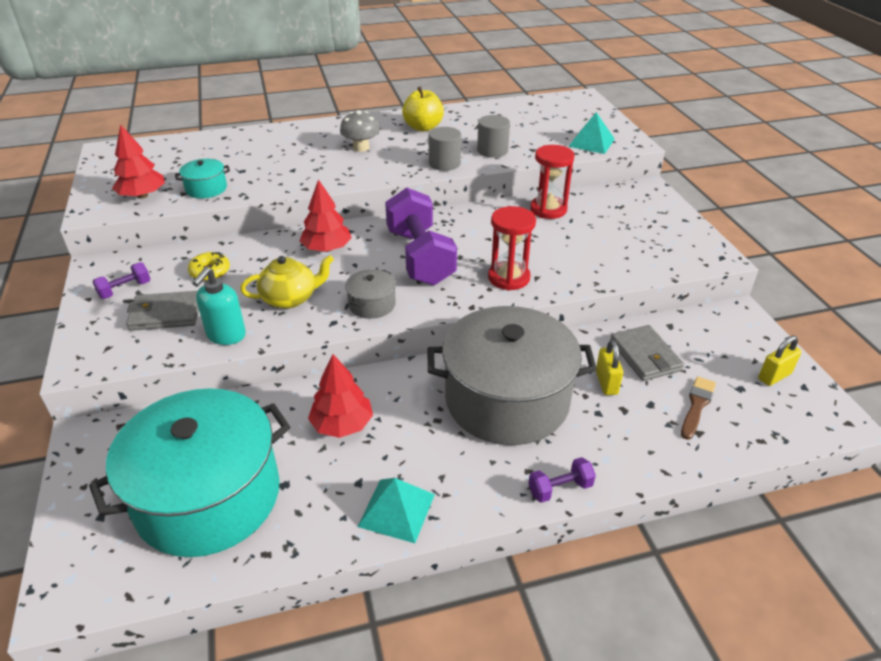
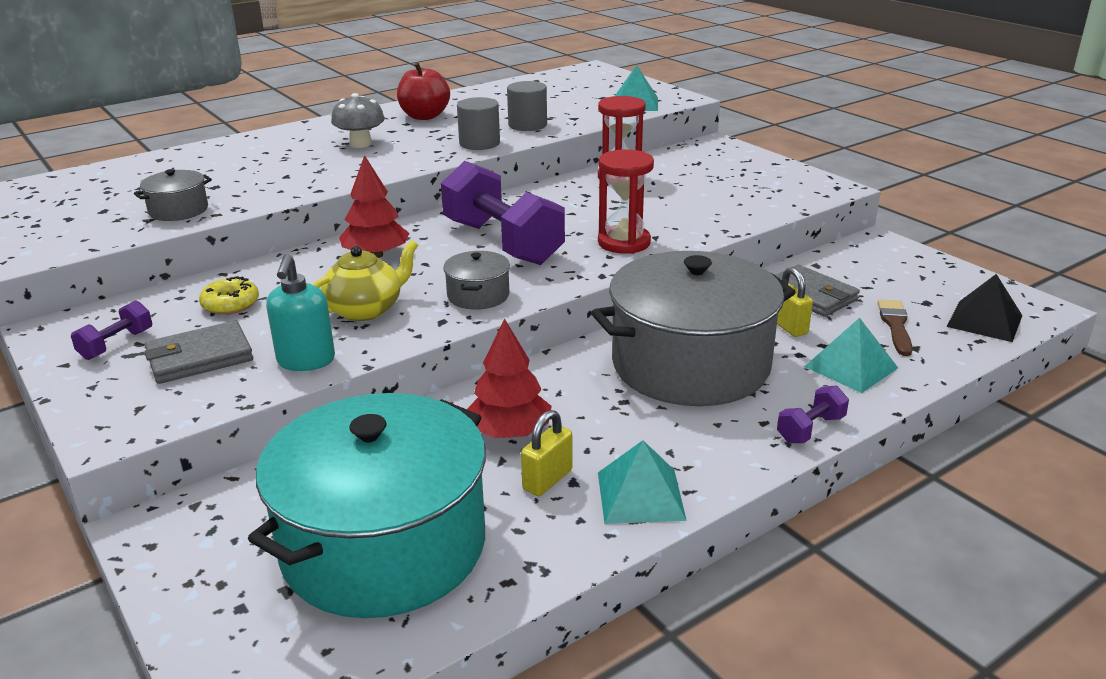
camera: 20 degrees left, 10 degrees down
(142, 196) = (87, 231): red tree -> none
(206, 189) = (178, 210): turquoise pot -> grey pot
(423, 127) = (424, 116): yellow apple -> red apple
(632, 437) = (851, 367): none -> turquoise pyramid
(774, 376) = (951, 285): yellow padlock -> yellow padlock (547, 480)
(779, 421) = (984, 321): none -> black pyramid

